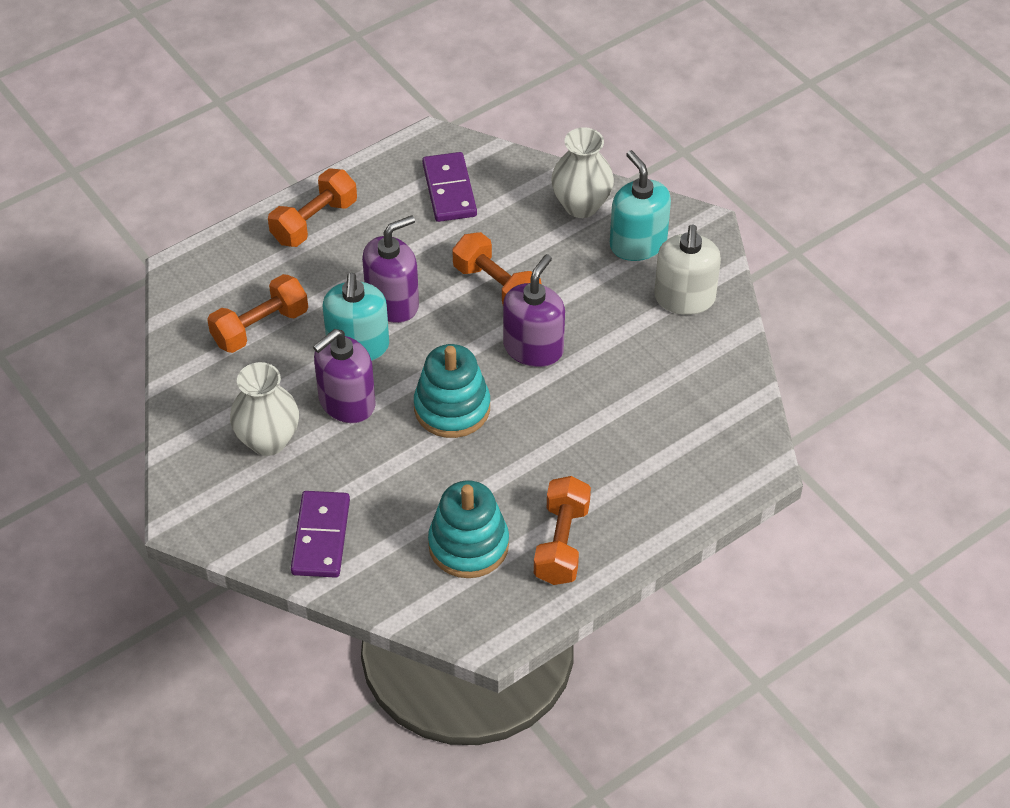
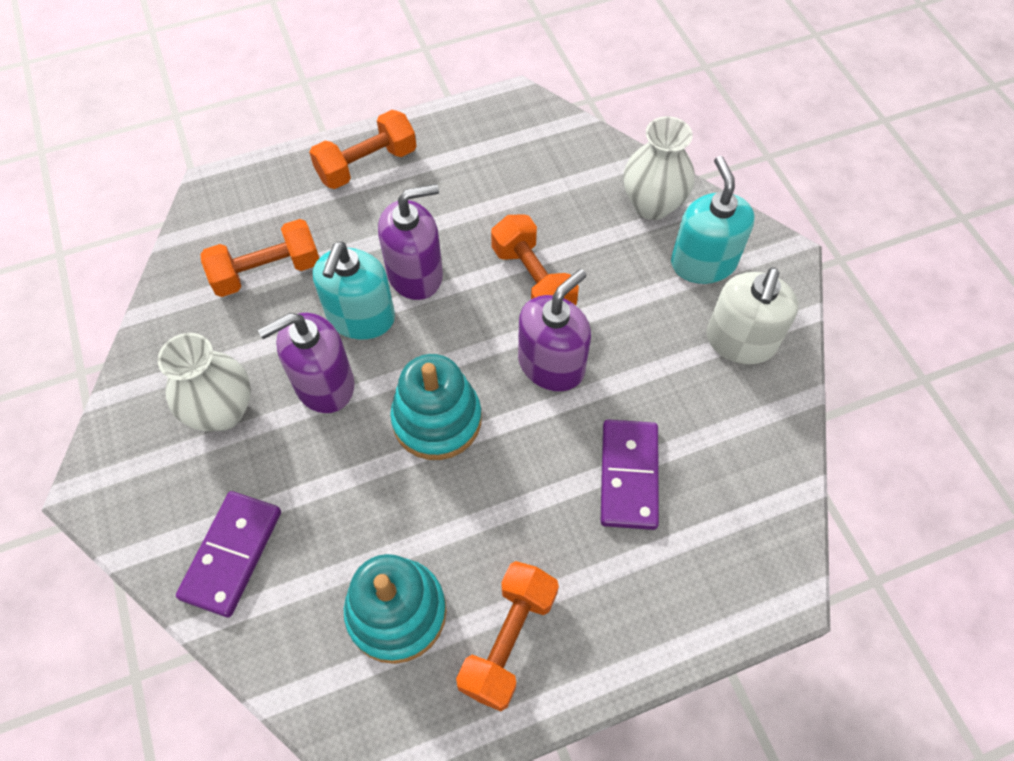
camera: 15 degrees right, 10 degrees up
(449, 190) = (517, 158): purple domino -> purple domino (628, 476)

